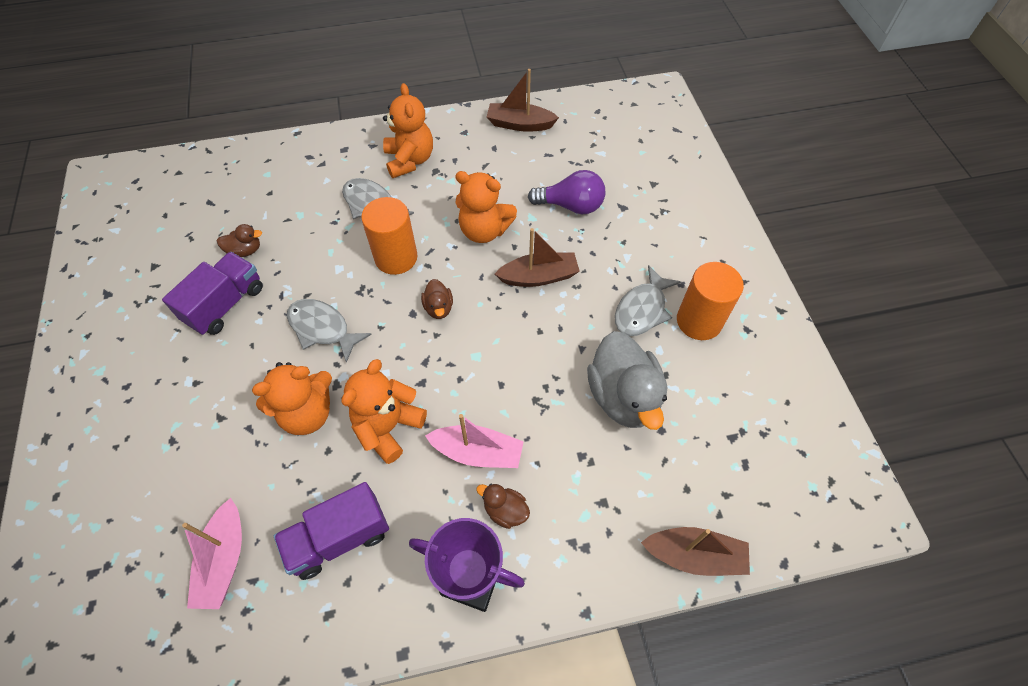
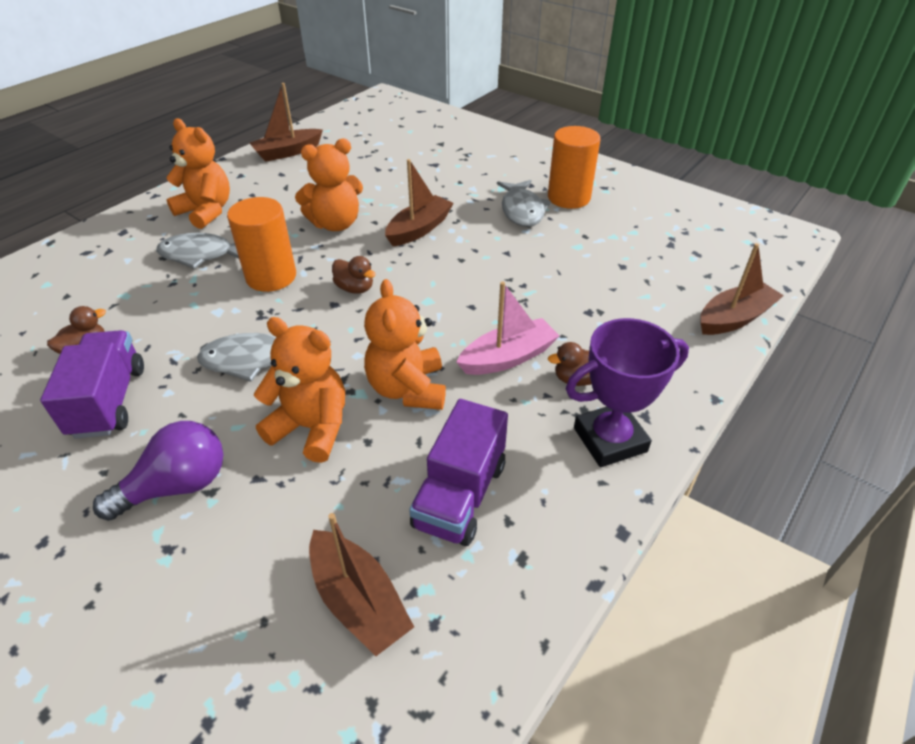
camera: 40 degrees left, 15 degrees down
(224, 560) = (358, 600): pink boat -> brown boat
(307, 413) = (311, 428): orange teddy bear -> orange teddy bear turned 90 degrees counterclockwise
(571, 206) = (392, 179): purple light bulb -> purple light bulb (177, 486)
(623, 397) = (573, 262): grey duck -> none

